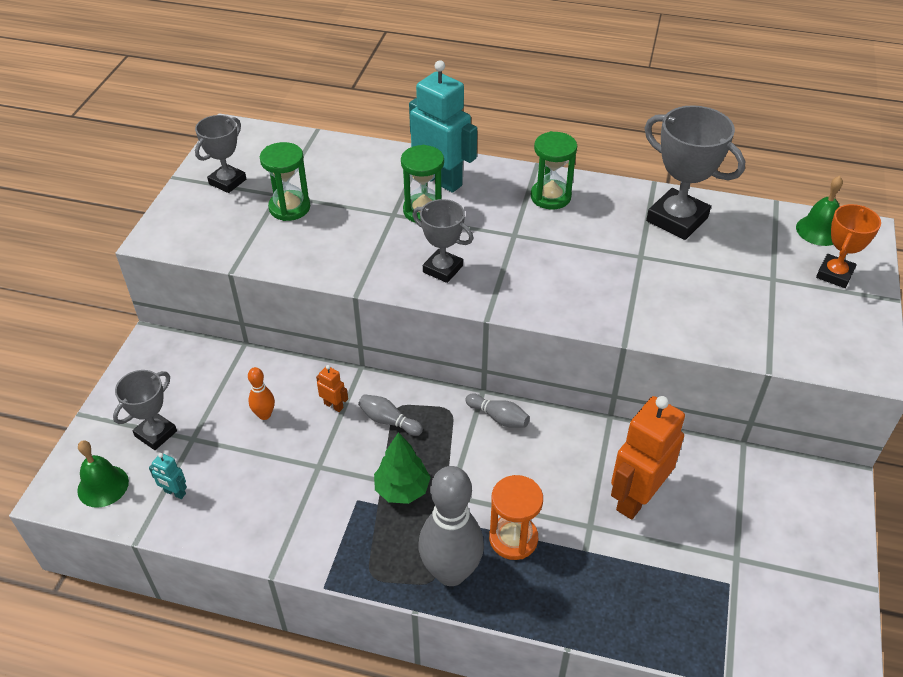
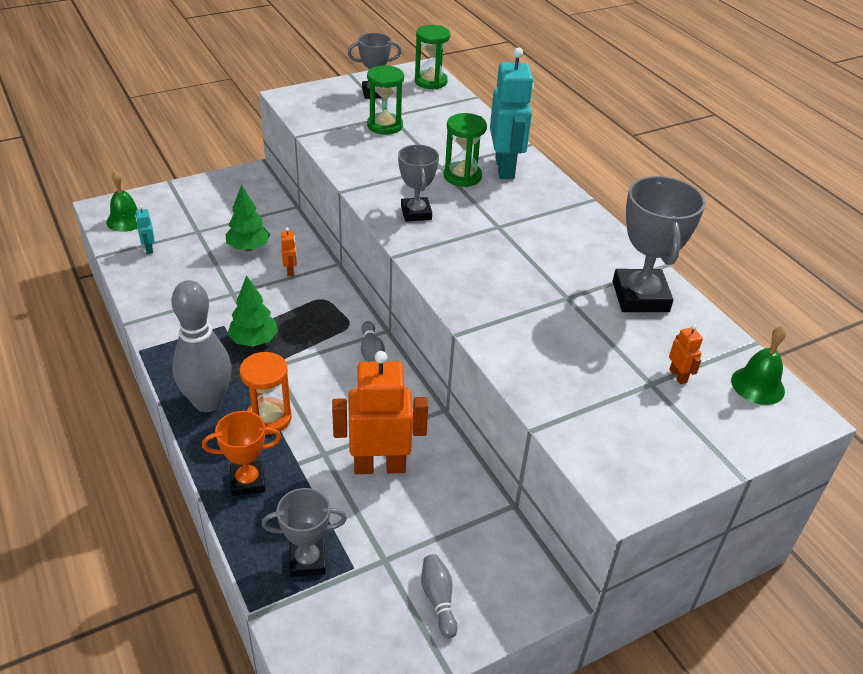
camera: 45 degrees right, 5 degrees down
(156, 434) = (185, 216): grey trophy -> grey trophy (307, 560)
(264, 415) = (248, 247): orange bowling pin -> green tree
(388, 421) = (306, 302): grey bowling pin -> grey bowling pin (438, 599)
(550, 197) = (565, 223): green hourglass -> green hourglass (430, 81)
(777, 260) = (678, 376): none -> orange robot
(834, 274) = (713, 420): orange trophy -> orange trophy (247, 481)

